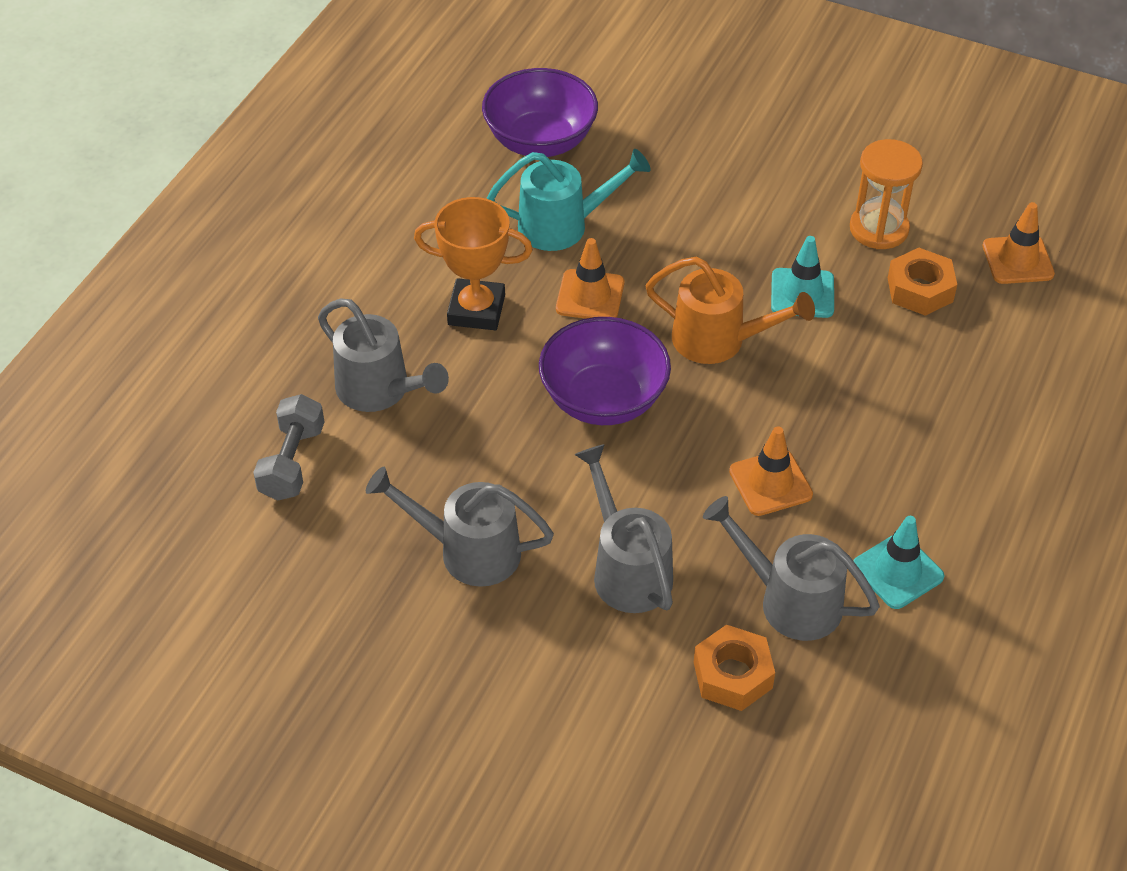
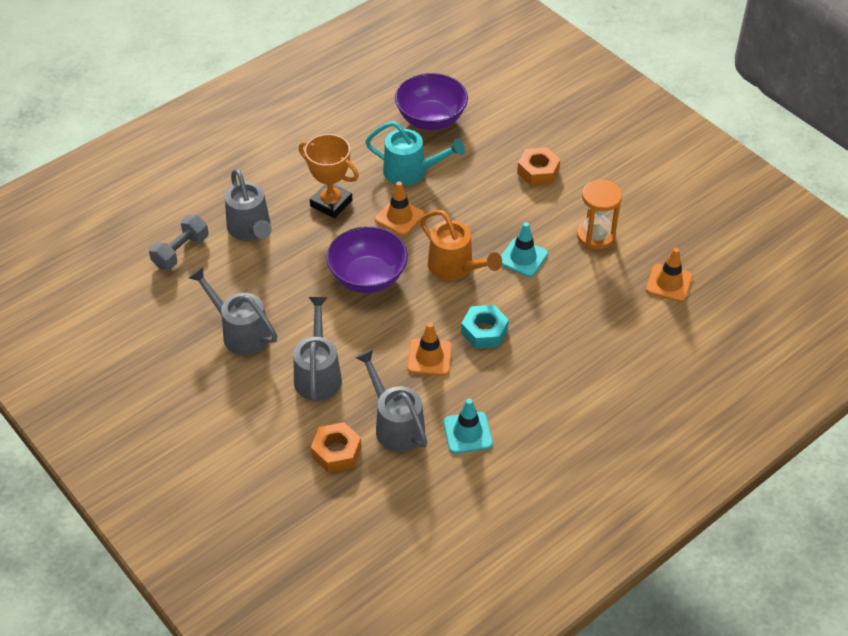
camera: 25 degrees right, 0 degrees up
(821, 417) = (484, 331): none -> turquoise nut
(920, 290) = (595, 280): orange nut -> orange nut (538, 171)

